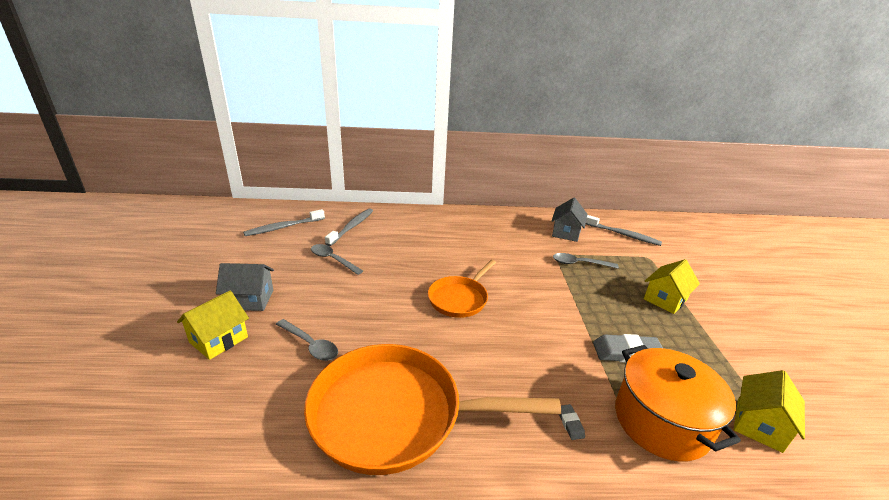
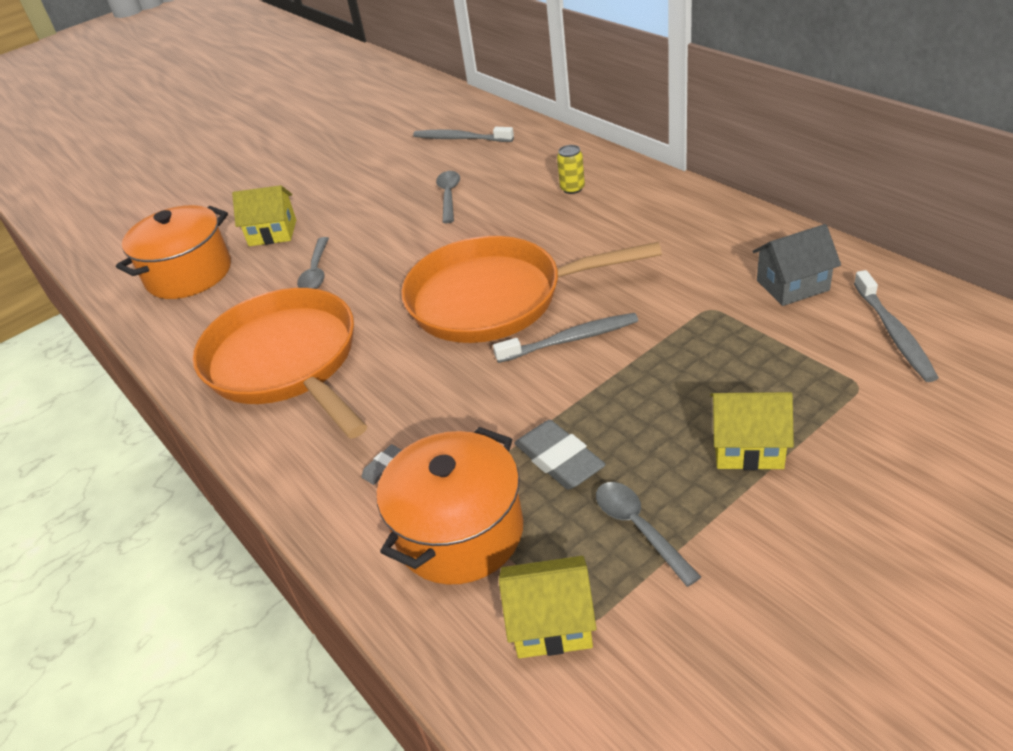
camera: 60 degrees right, 10 degrees up
(175, 412) = (189, 274): none -> orange pot
(250, 300) = (334, 207): grey house -> none
(351, 227) = (524, 163): grey toothbrush -> grey toothbrush (570, 339)
(403, 230) = (572, 188): none -> yellow can
(459, 298) = (494, 298): orange pan -> orange pan, size x1.84
(579, 263) = (719, 336): grey spoon -> grey spoon (639, 528)

